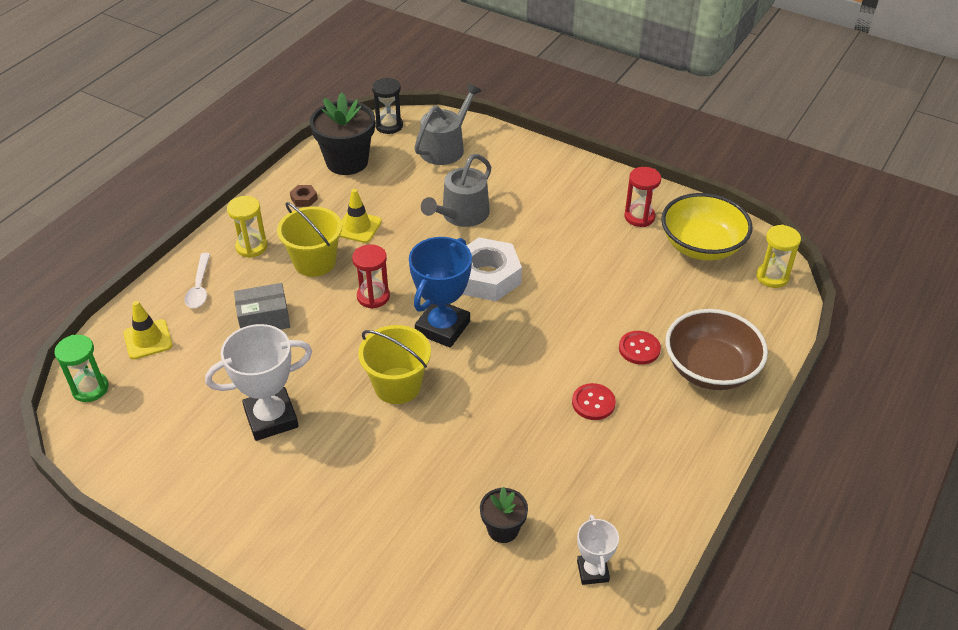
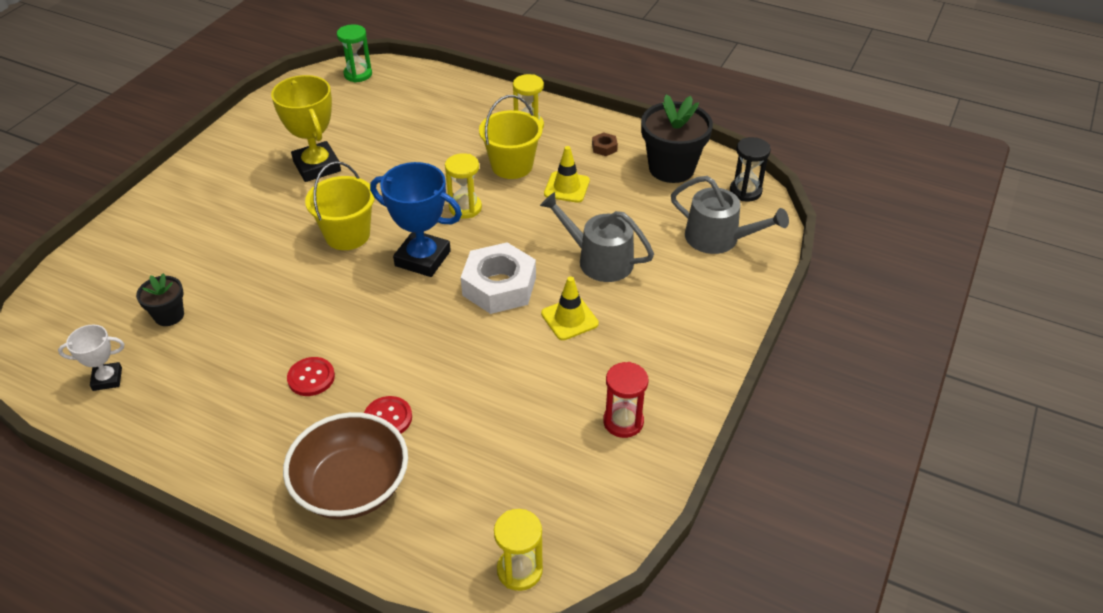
camera: 85 degrees right, 0 degrees up
(148, 339) = (410, 91): yellow traffic cone -> yellow traffic cone (569, 319)
(199, 287) = (473, 106): white spoon -> none
(264, 319) = (434, 146): grey box -> none
(271, 418) = (317, 166): white trophy -> yellow trophy
(373, 296) = (465, 208): red hourglass -> yellow hourglass
(701, 246) = (574, 489): yellow bowl -> none

